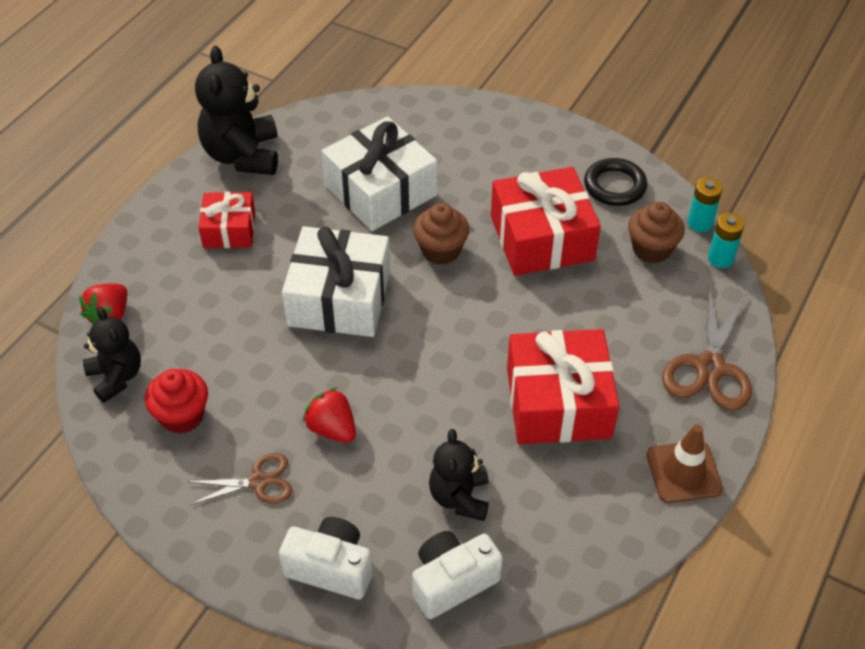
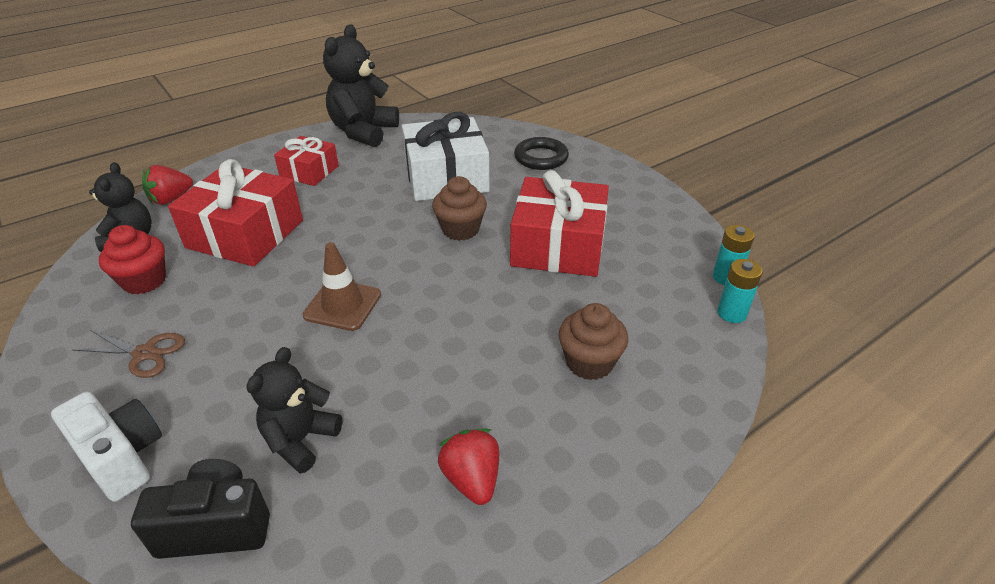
camera: 25 degrees right, 10 degrees down
(332, 429) = (246, 333): red strawberry -> red strawberry (472, 479)
(339, 298) = (347, 238): white gift -> none
(452, 582) = (216, 526): white camera -> black camera
(558, 402) = (470, 386): red gift -> red gift (245, 234)
(614, 186) = (655, 226): black ring -> black ring (541, 158)
(651, 249) = (661, 284): brown cupcake -> brown cupcake (589, 362)
(683, 472) = (560, 514): brown traffic cone -> brown traffic cone (342, 305)
(710, 368) = (660, 411): brown scissors -> none

